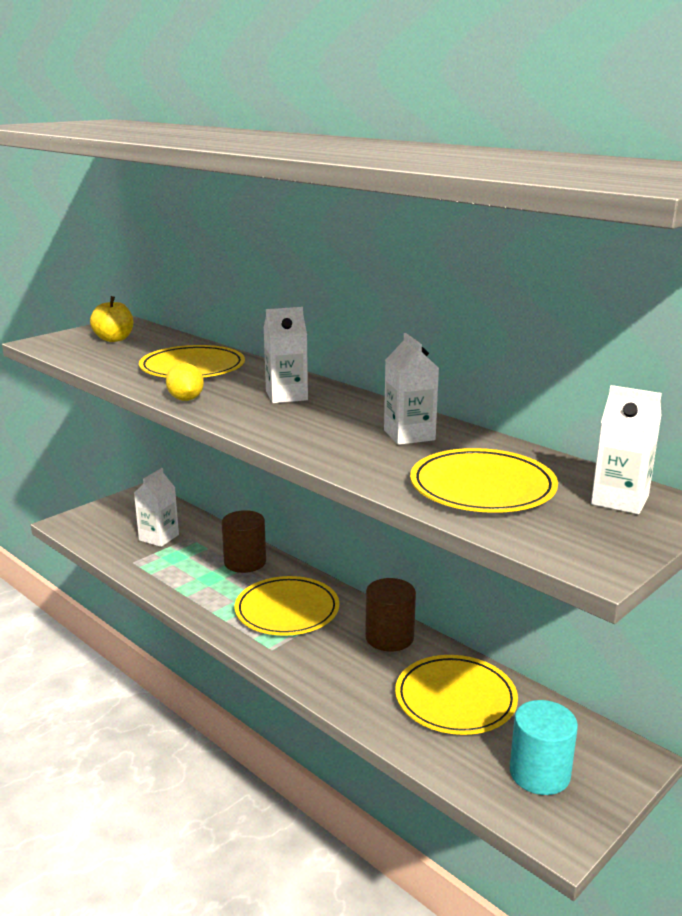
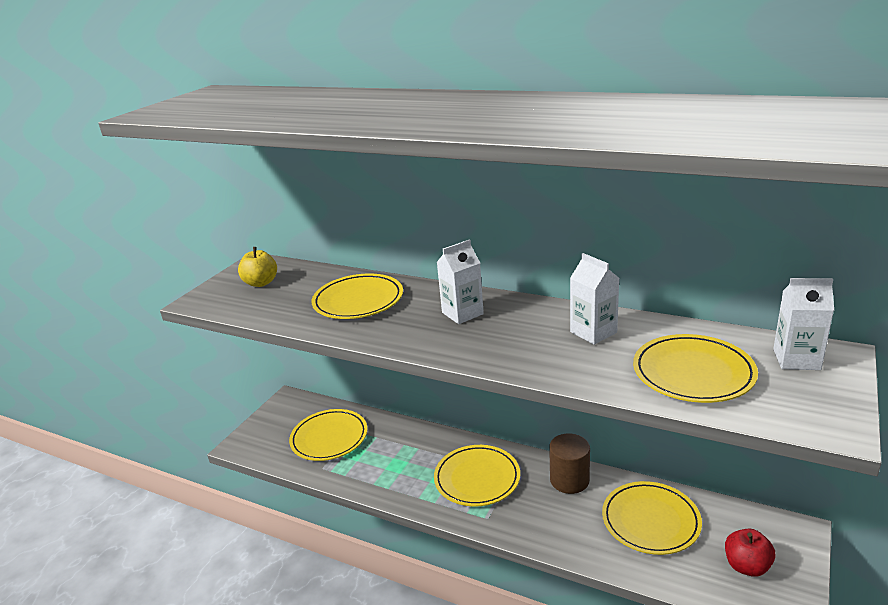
camera: 15 degrees left, 5 degrees up
(159, 537) = (329, 438): white carton -> yellow plate
(186, 399) = (383, 337): yellow lemon -> none
(245, 562) = (415, 442): brown cylinder -> none
(539, 773) = (746, 566): turquoise cylinder -> red apple

